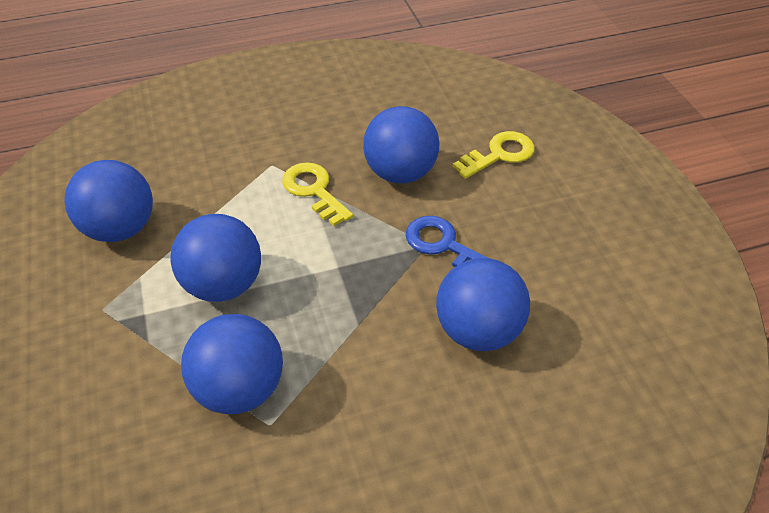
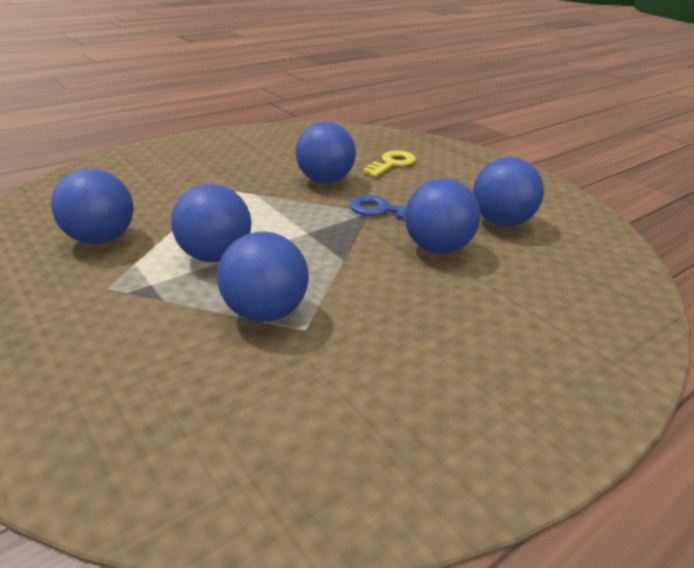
camera: 20 degrees left, 15 degrees down
(314, 191) = (263, 197): yellow key -> none
(585, 300) = (501, 222): none -> blue ball

